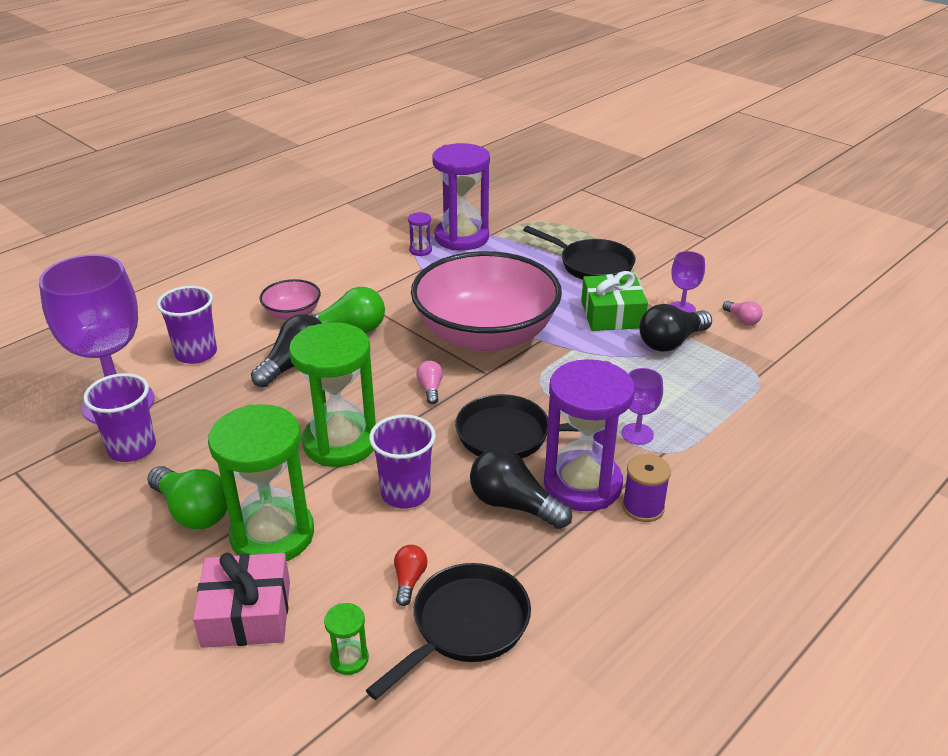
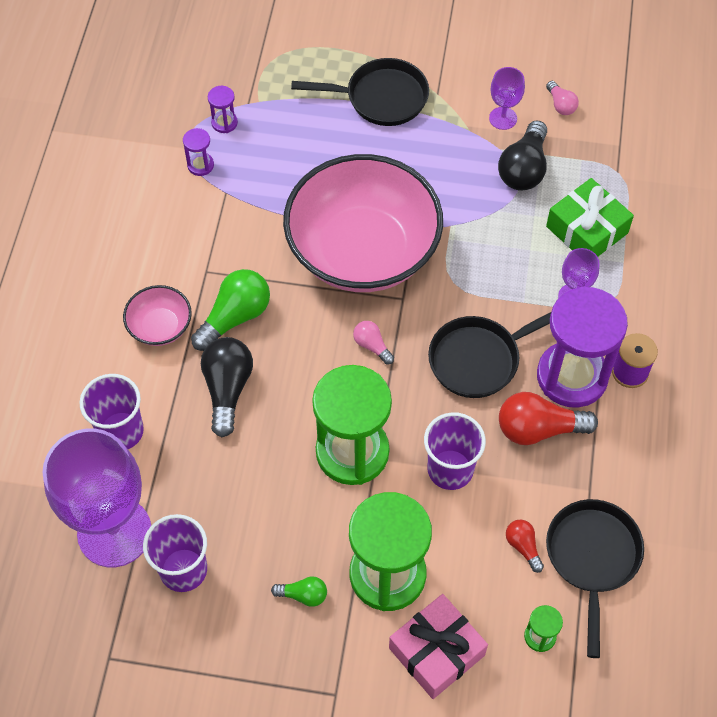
camera: 35 degrees left, 25 degrees up
(193, 511) = (303, 595): green light bulb -> green light bulb, size x0.53
(461, 237) = (224, 123): purple hourglass -> purple hourglass, size x0.41
(514, 505) = (539, 429): black light bulb -> red light bulb
(612, 314) = (450, 159): green gift -> green gift (587, 230)
(742, 319) = (561, 105): pink light bulb -> pink light bulb turned 45 degrees clockwise

